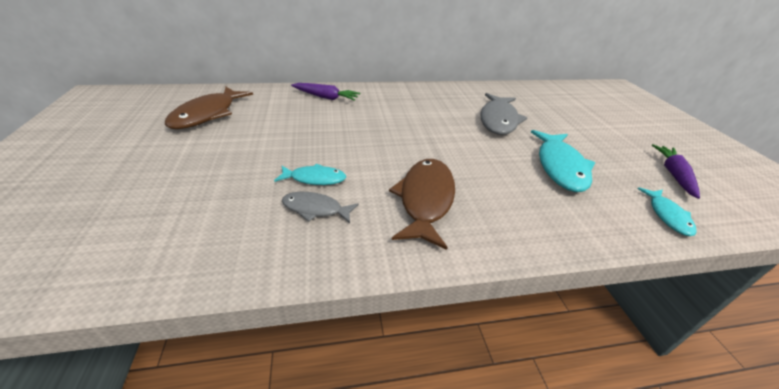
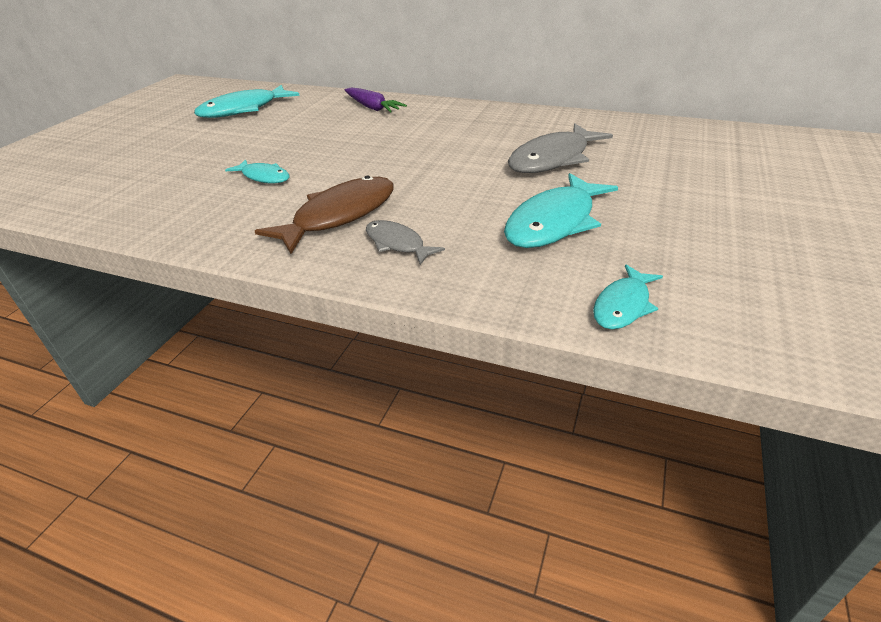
camera: 35 degrees right, 0 degrees up
(208, 114) = (244, 110): brown fish -> turquoise fish
(315, 209) = (233, 200): grey fish -> grey fish (397, 244)
(673, 175) = (732, 270): purple carrot -> none

